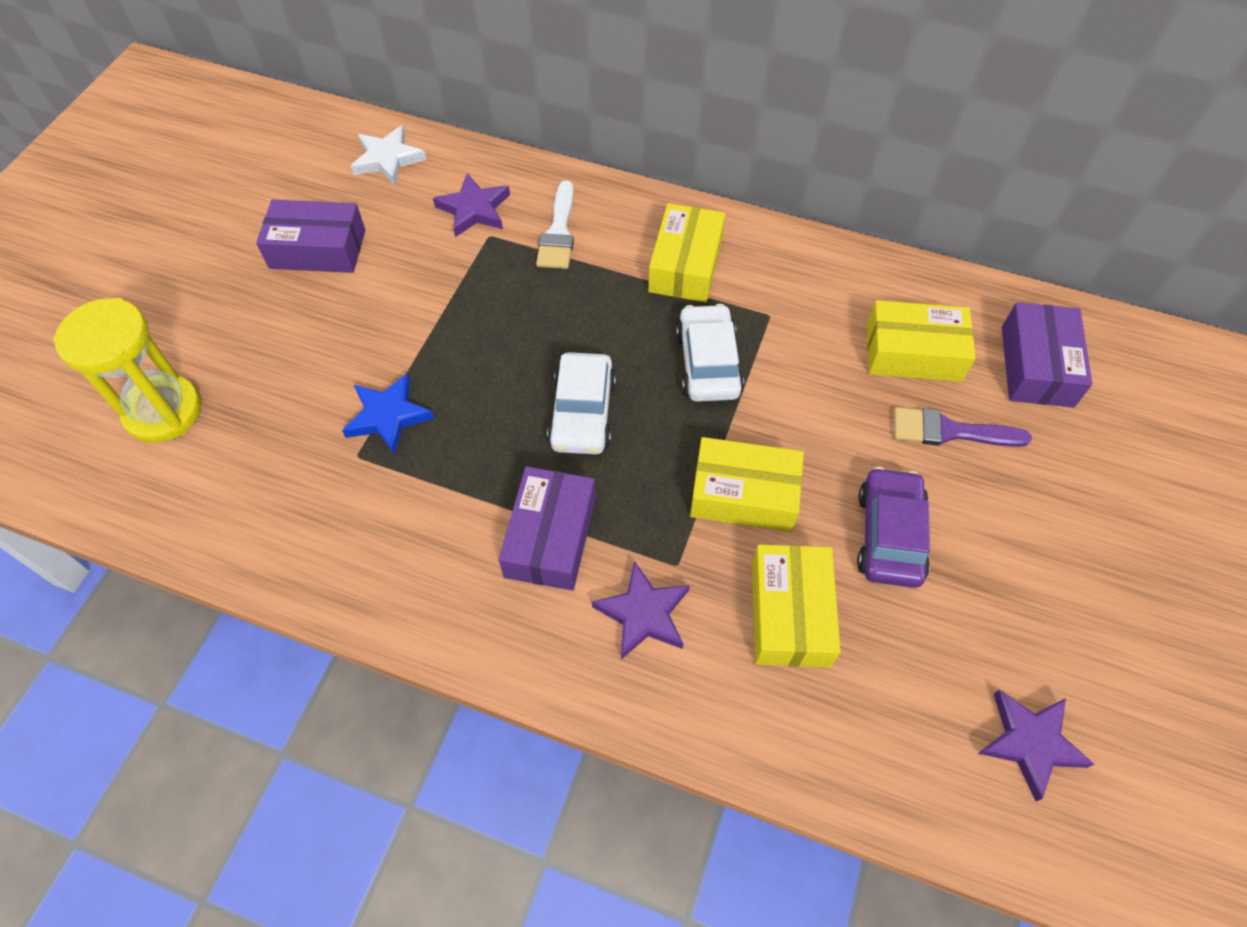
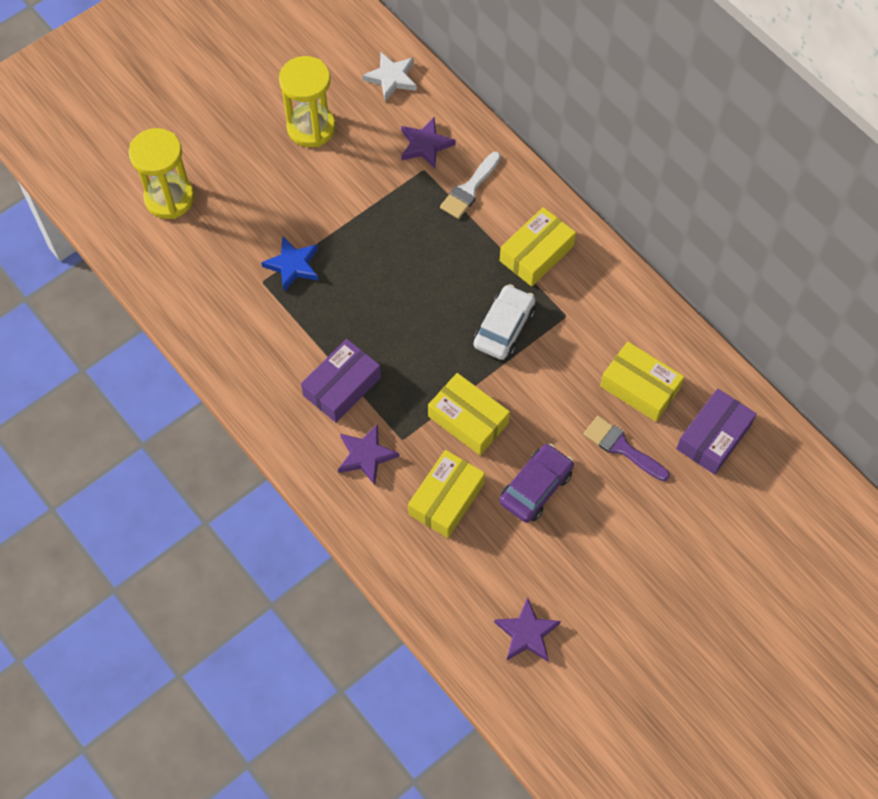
camera: 30 degrees right, 5 degrees up
(318, 249) = (311, 127): purple box -> yellow hourglass
(582, 413) = (406, 321): white car -> none

